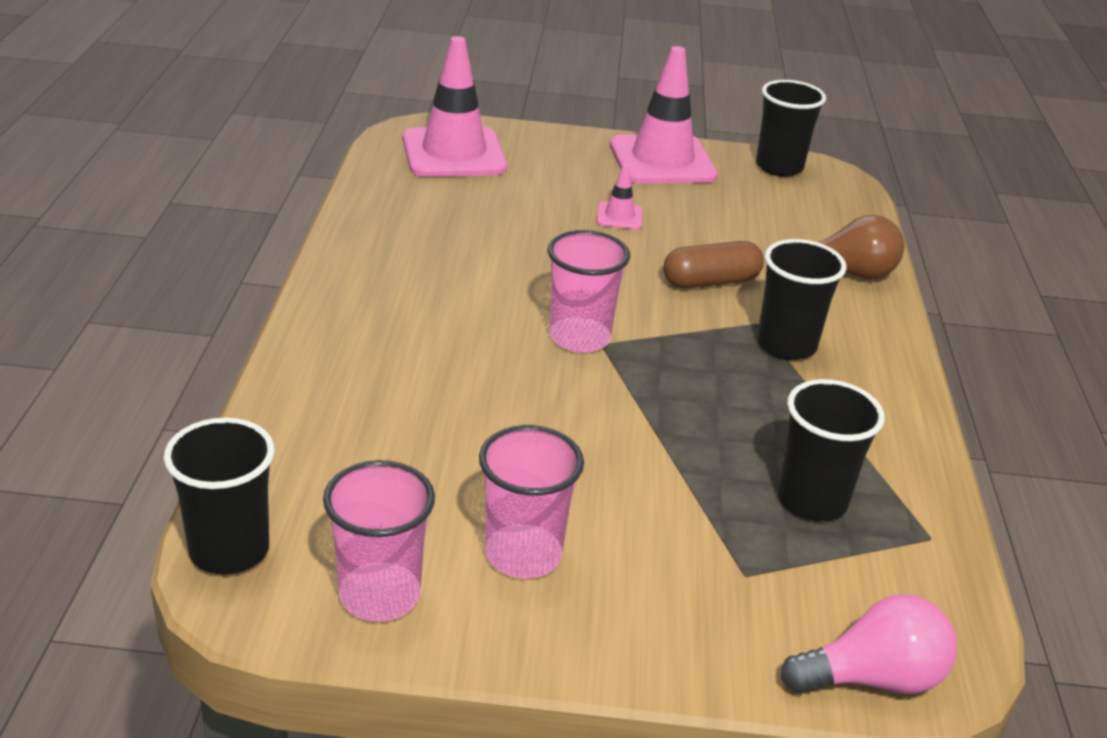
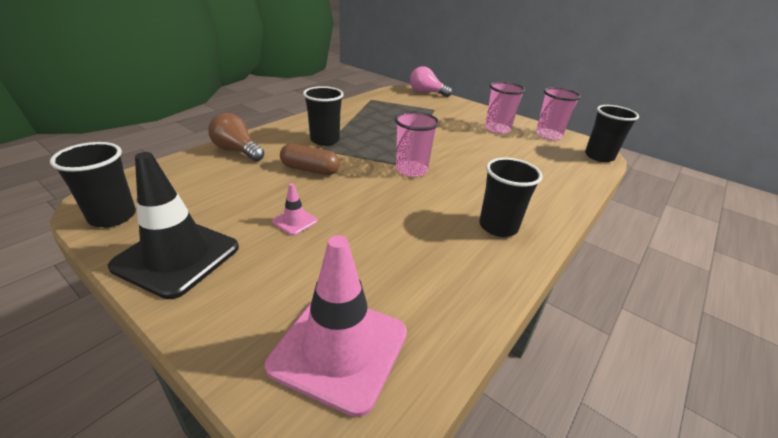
camera: 145 degrees left, 0 degrees up
(662, 161) = (177, 257): pink traffic cone -> black traffic cone
(812, 500) = (392, 112): black cup -> black cup (498, 226)

